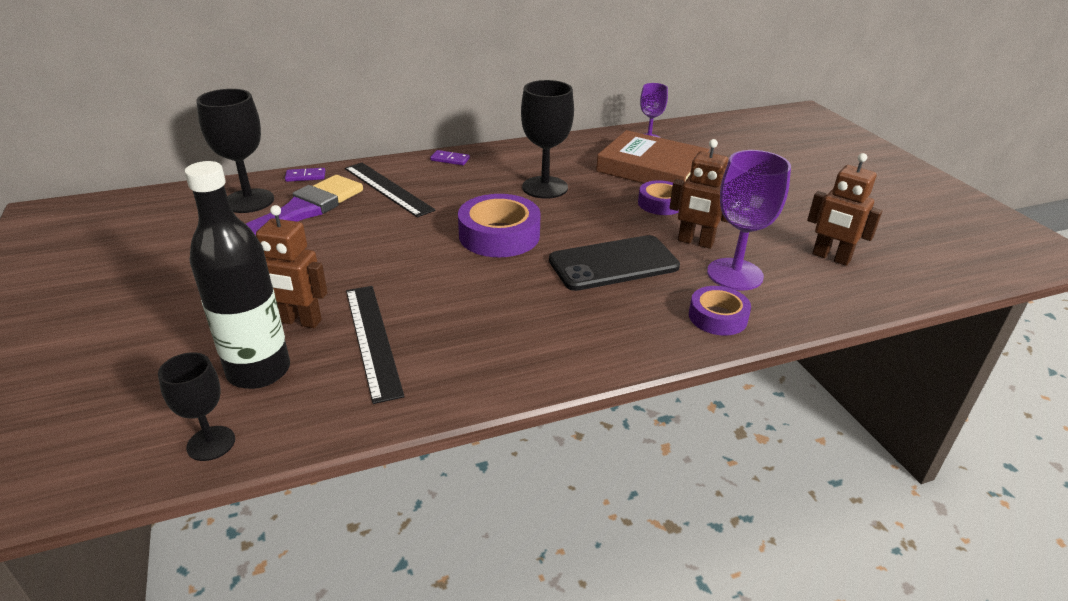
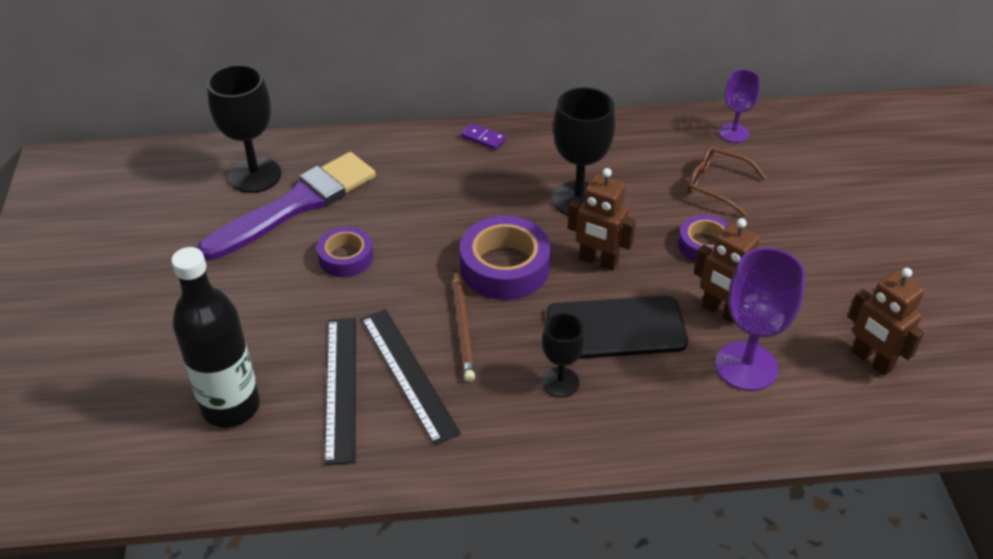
camera: 15 degrees right, 10 degrees up
(211, 443) = (179, 480): black goblet -> black goblet (560, 382)
(299, 321) = (277, 352): brown robot -> brown robot (598, 261)
(305, 176) = (319, 145): purple domino -> none
(388, 189) = (403, 177): black ruler -> black ruler (408, 374)
(477, 281) = (463, 328): none -> brown pencil
(651, 168) = (717, 185): brown book -> brown glasses
(717, 317) = (700, 422): purple tape -> purple tape (346, 257)

